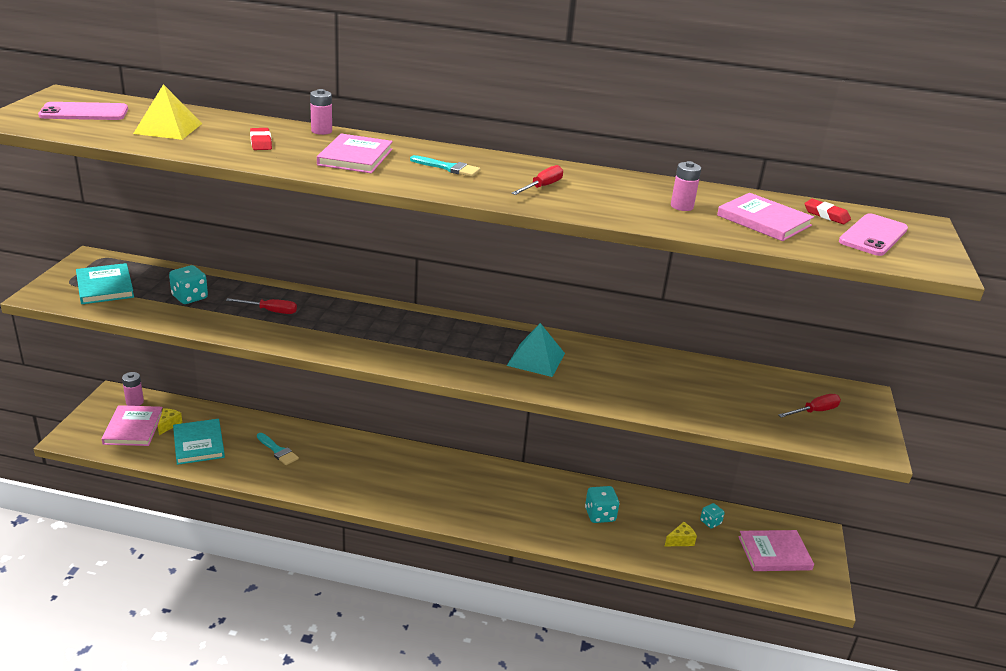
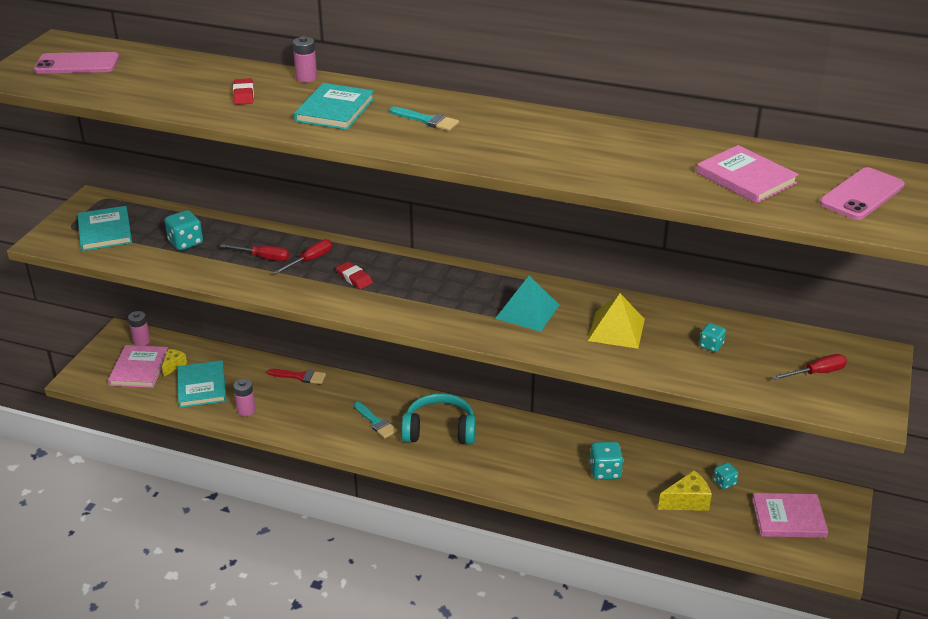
camera: 10 degrees right, 5 degrees up
(168, 128) = (155, 81): yellow pyramid -> yellow pyramid (616, 329)
(278, 451) = (279, 395): turquoise brush -> turquoise brush (376, 422)
(297, 433) = (300, 376): none -> red brush
(355, 157) = (335, 110): pink book -> turquoise book
(438, 481) = (439, 430): none -> turquoise headphones
(542, 187) = (519, 141): red screwdriver -> red screwdriver (310, 260)
(680, 541) = (687, 501): yellow cheese -> yellow cheese, size x1.55
(681, 206) = (661, 162): pink battery -> pink battery (246, 410)
(713, 388) = (711, 345): none -> turquoise dice
(826, 215) = (819, 169): red eraser -> red eraser (354, 278)

